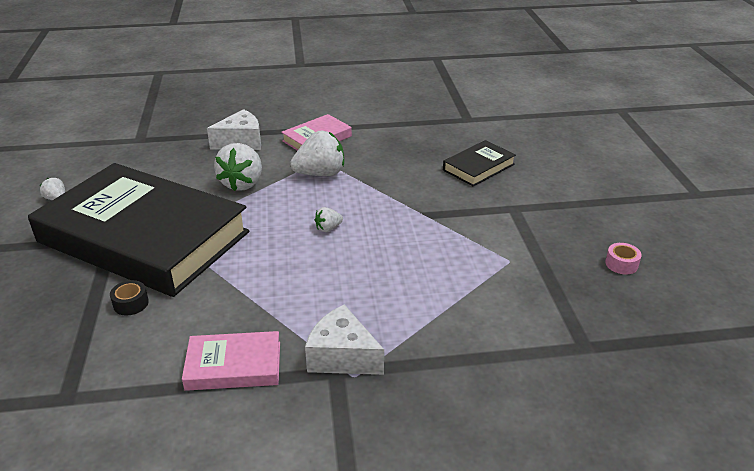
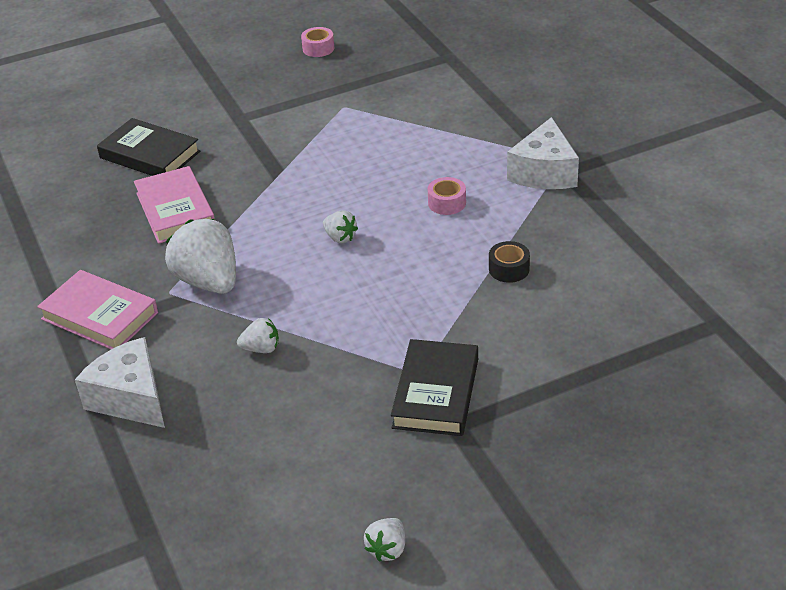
camera: 105 degrees left, 5 degrees up
(131, 303) = (564, 342): black tape -> black tape (509, 269)
(143, 237) = (436, 393): black book -> black book, size x0.41
(234, 366) = (600, 231): pink book -> pink book (175, 210)
(242, 183) = (261, 349): white strawberry -> white strawberry, size x0.48
(335, 287) = (447, 203): none -> pink tape

